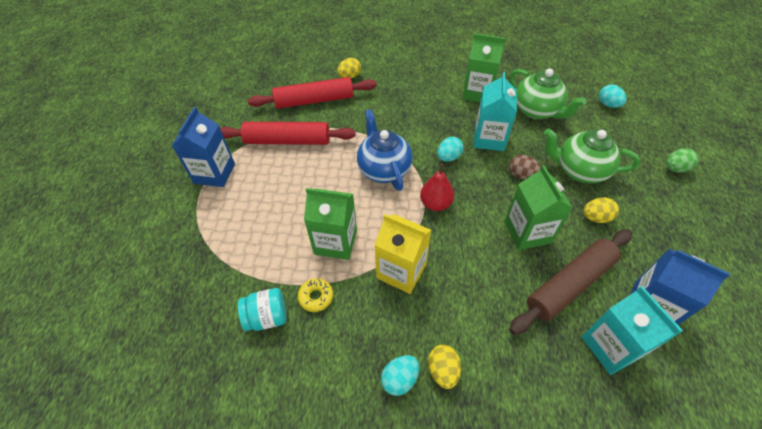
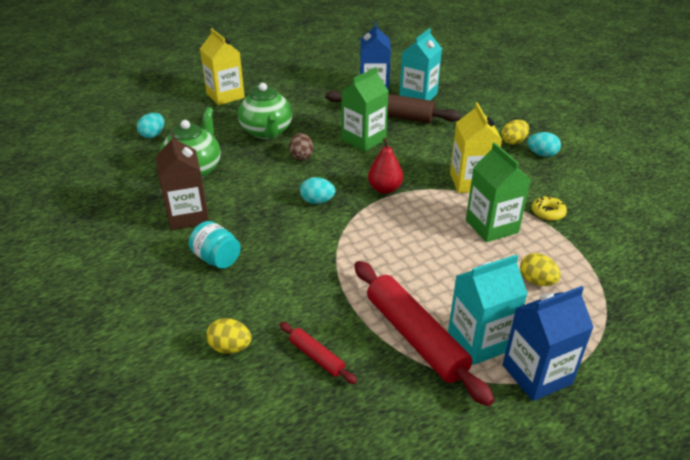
camera: 125 degrees left, 15 degrees down
(267, 317) = (596, 228): turquoise jar -> turquoise jar (217, 259)
(314, 100) = (316, 357): red rolling pin -> red rolling pin, size x0.48
(384, 169) = (377, 235): blue teapot -> none
(478, 93) = (188, 216): green carton -> brown carton
(489, 139) = (266, 186): turquoise carton -> turquoise carton (479, 341)
(595, 217) = (316, 117): yellow egg -> yellow egg (536, 281)
(675, 168) = (225, 96): green egg -> yellow carton

